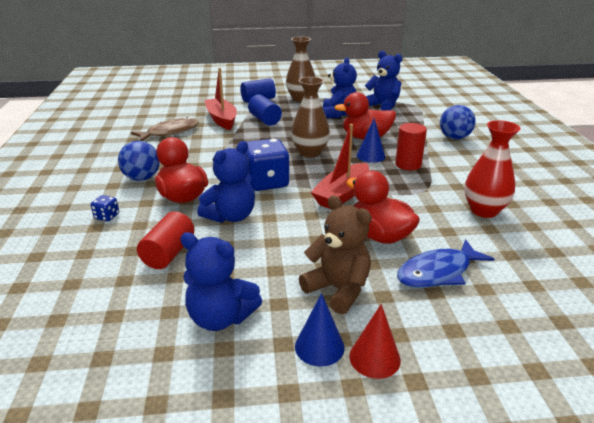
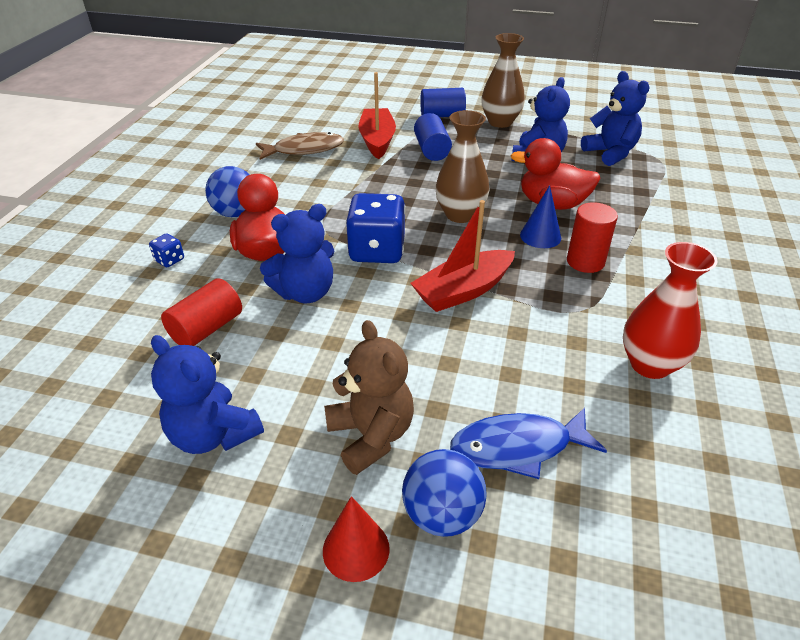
camera: 20 degrees right, 10 degrees up
(319, 347) = (300, 511): blue cone -> none
(380, 236) = (474, 369): red duck -> none
(454, 138) = (685, 229): blue ball -> blue ball (442, 514)

